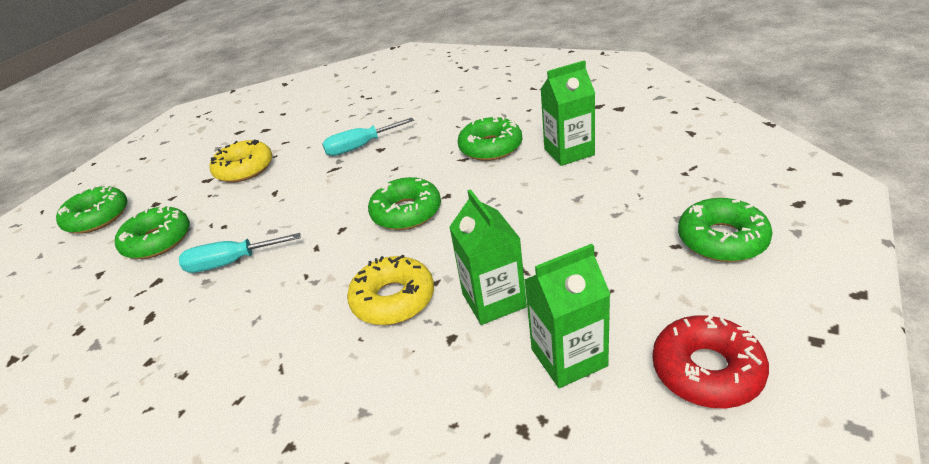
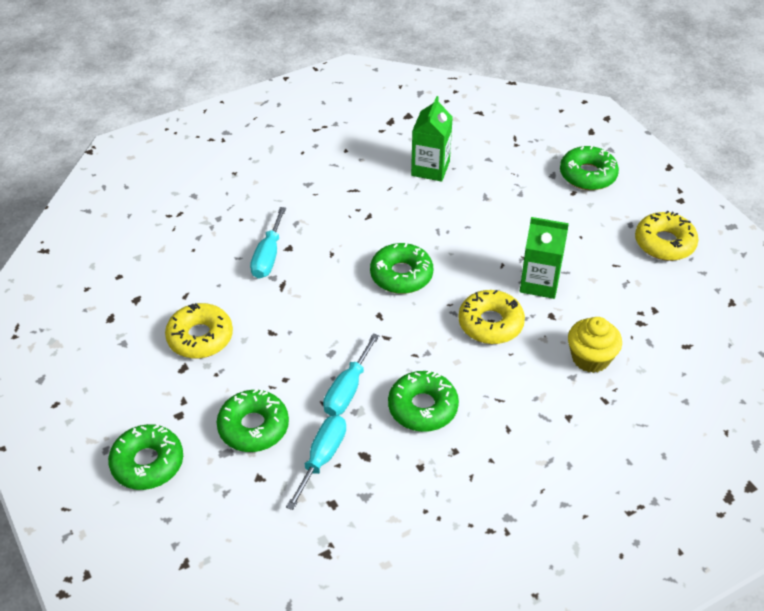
camera: 60 degrees left, 10 degrees up
(135, 294) = (322, 458): none -> turquoise screwdriver
(409, 412) = (590, 358): none -> yellow cupcake
(490, 147) = (372, 196): green donut -> green donut (422, 407)
(569, 357) = (612, 281): green carton -> none
(707, 370) = (664, 243): red donut -> yellow donut

